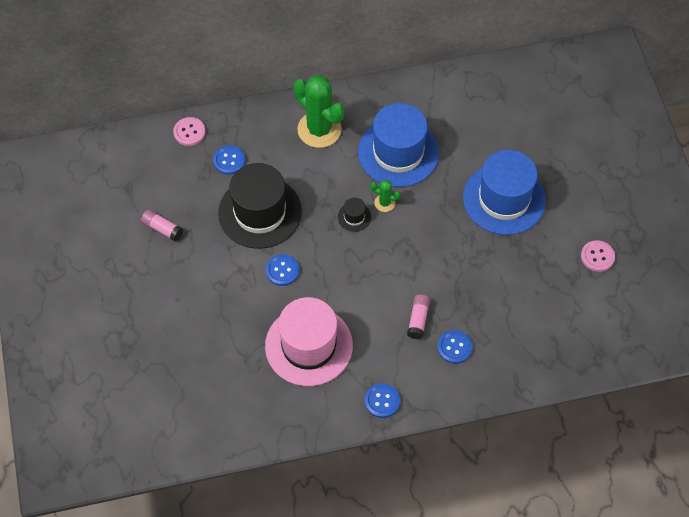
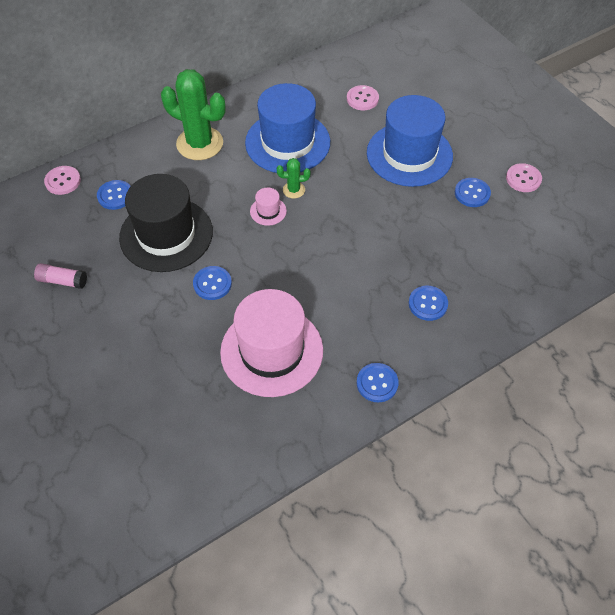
camera: 20 degrees left, 5 degrees down
(354, 217) = (268, 211): black hat -> pink hat
(418, 320) = (377, 288): pink glue stick -> none
(486, 126) = (362, 99): none -> pink button
(543, 256) = (472, 193): none -> blue button

